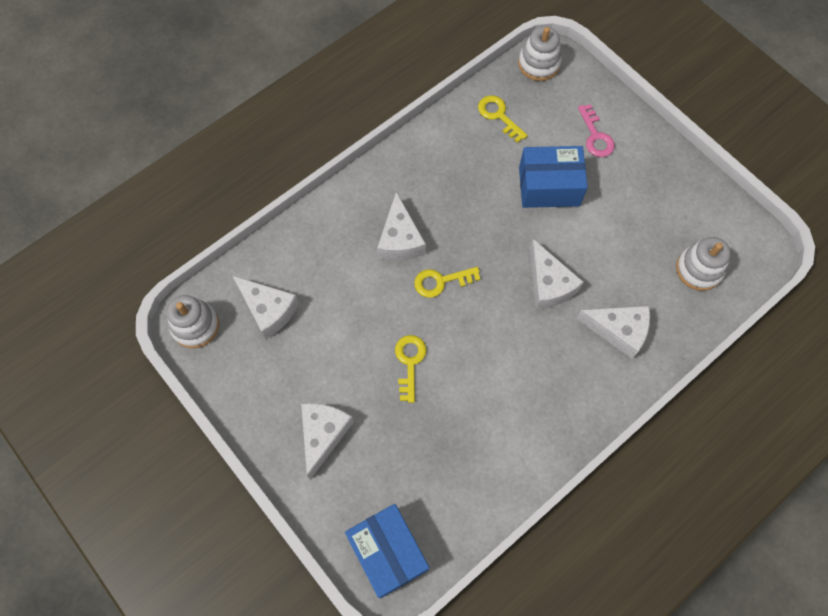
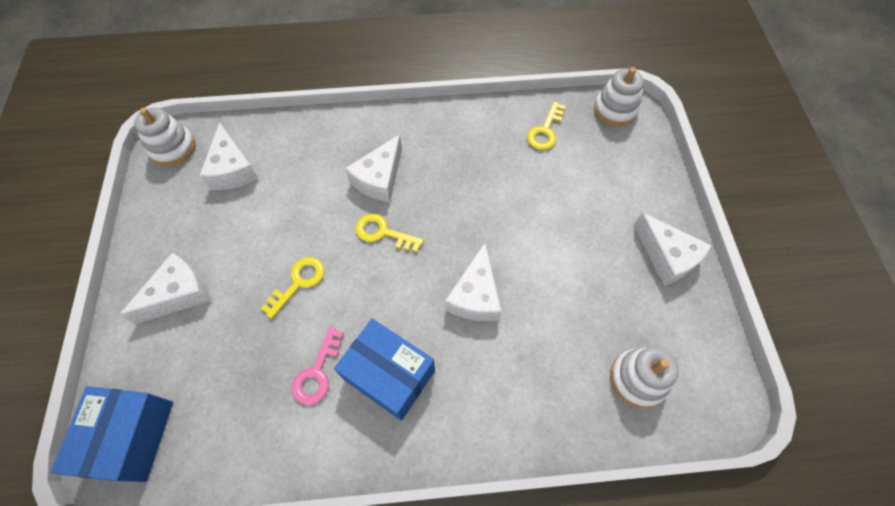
camera: 35 degrees right, 5 degrees down
(499, 116) = (545, 131): yellow key -> yellow key turned 150 degrees counterclockwise
(549, 186) = (544, 212): blue box -> blue box (389, 374)
(595, 136) = (623, 195): pink key -> pink key (317, 372)
(618, 331) = (508, 383): white cheese -> white cheese (666, 256)

